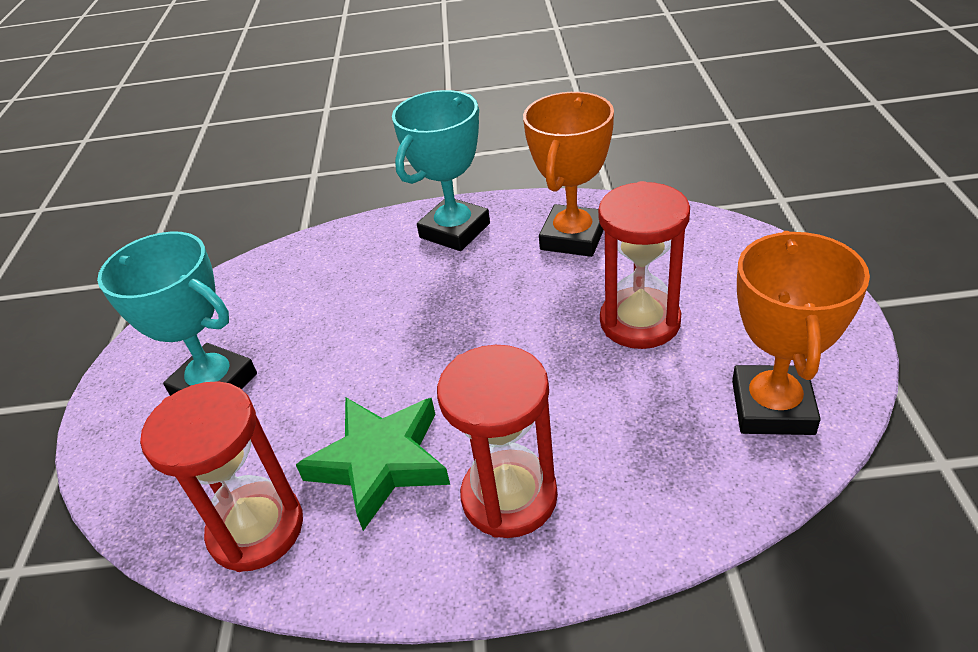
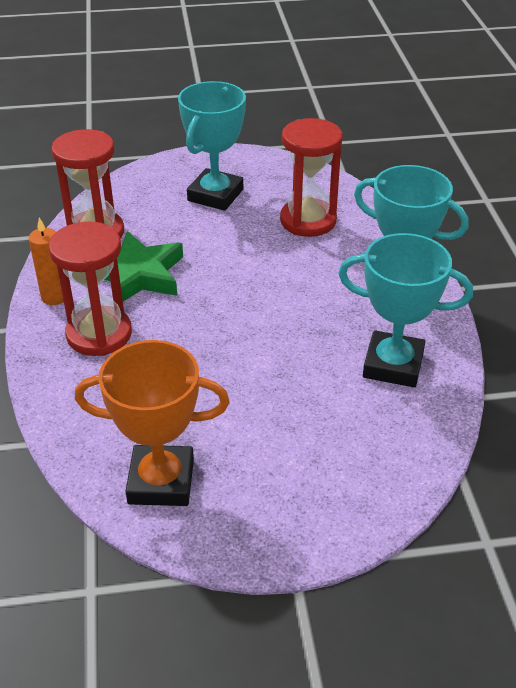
camera: 80 degrees right, 0 degrees up
(413, 568) = (55, 297): none -> orange candle
(573, 237) = (393, 365): orange trophy -> turquoise trophy
(640, 322) = (270, 406): red hourglass -> red hourglass (308, 220)

